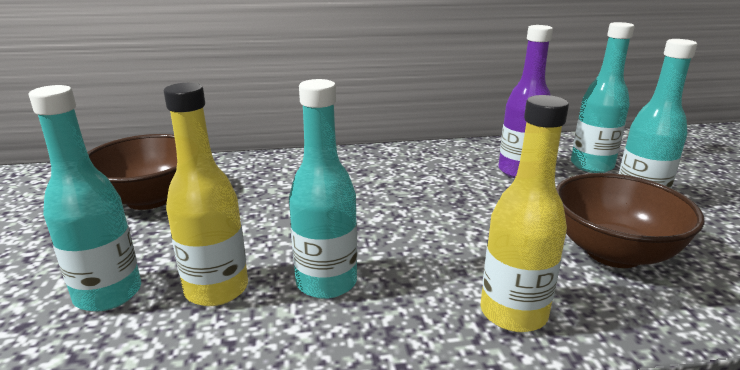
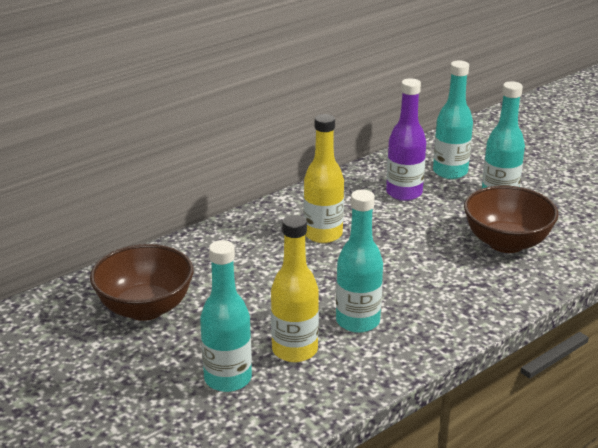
camera: 30 degrees left, 5 degrees up
(513, 313) = (478, 300): yellow bottle -> yellow bottle (323, 234)

